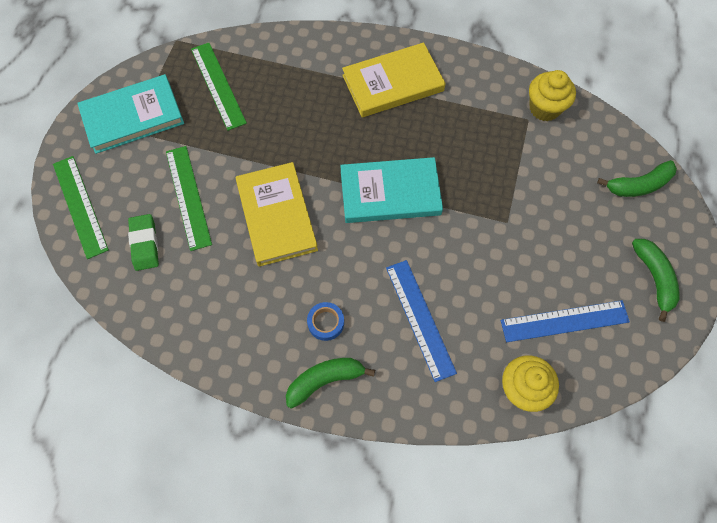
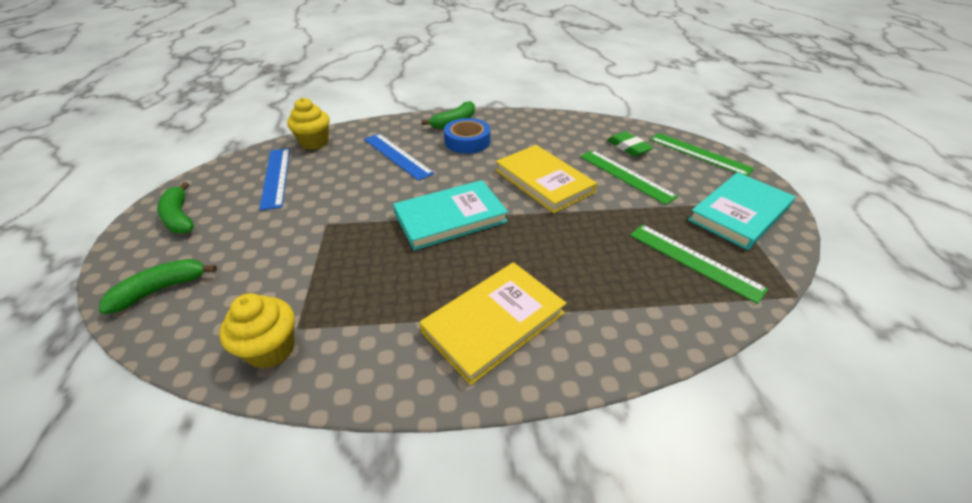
camera: 160 degrees right, 25 degrees down
(326, 323) = (467, 141): blue tape -> blue tape, size x1.65
(564, 321) = (276, 177): blue ruler -> blue ruler turned 75 degrees counterclockwise

